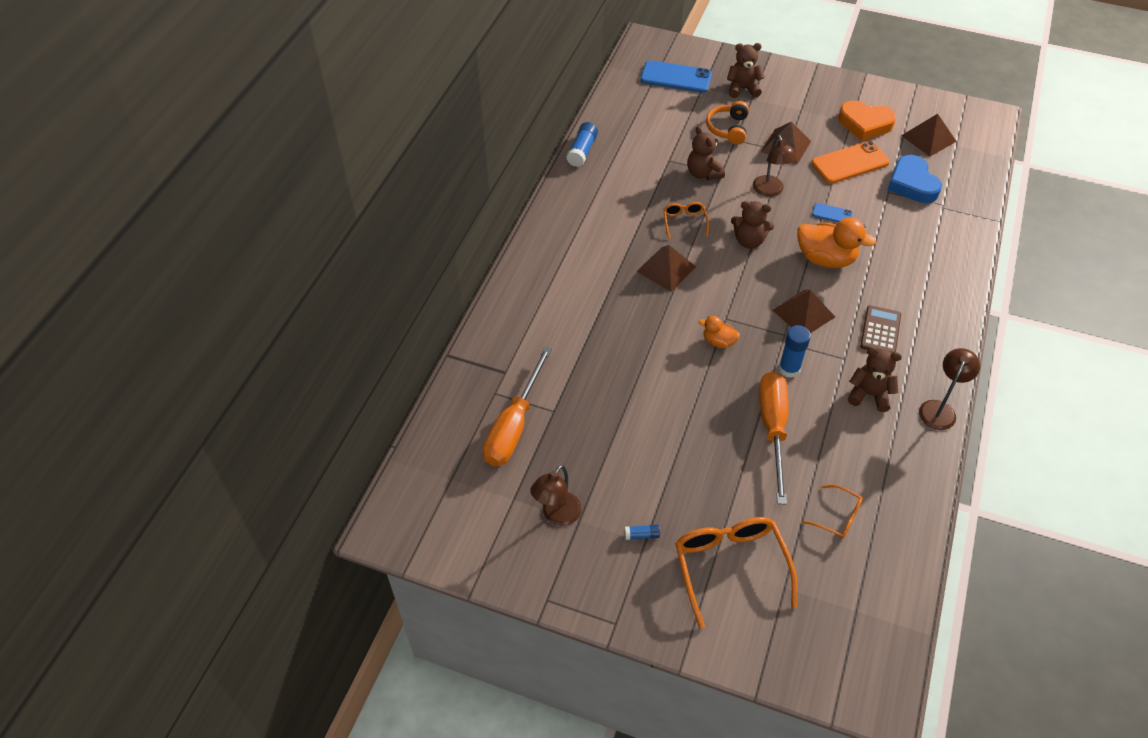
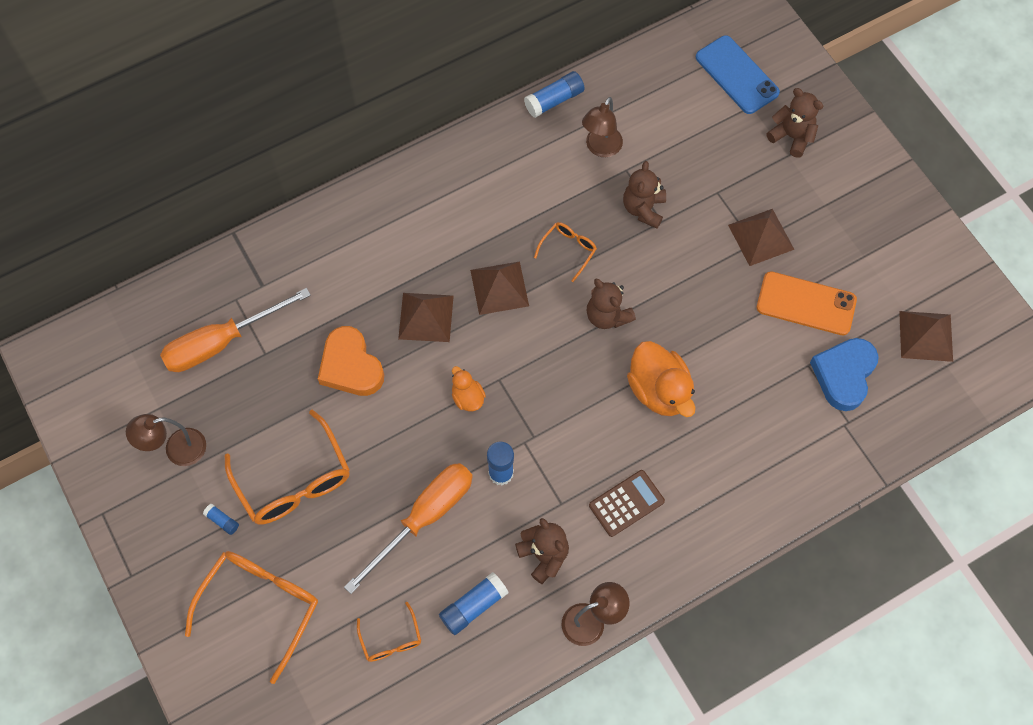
camera: 40 degrees right, 15 degrees up
(662, 472) = (294, 480): none -> orange glasses
(728, 128) = (724, 174): orange headphones -> none
(770, 191) = (688, 276): brown lamp -> brown lamp (600, 148)
(803, 313) = (575, 429): brown pyramid -> brown pyramid (426, 317)
(832, 214) = (721, 347): blue phone -> none
(863, 456) = (473, 606): none -> blue glue stick
(865, 124) = (875, 270): orange heart -> orange heart (351, 366)

